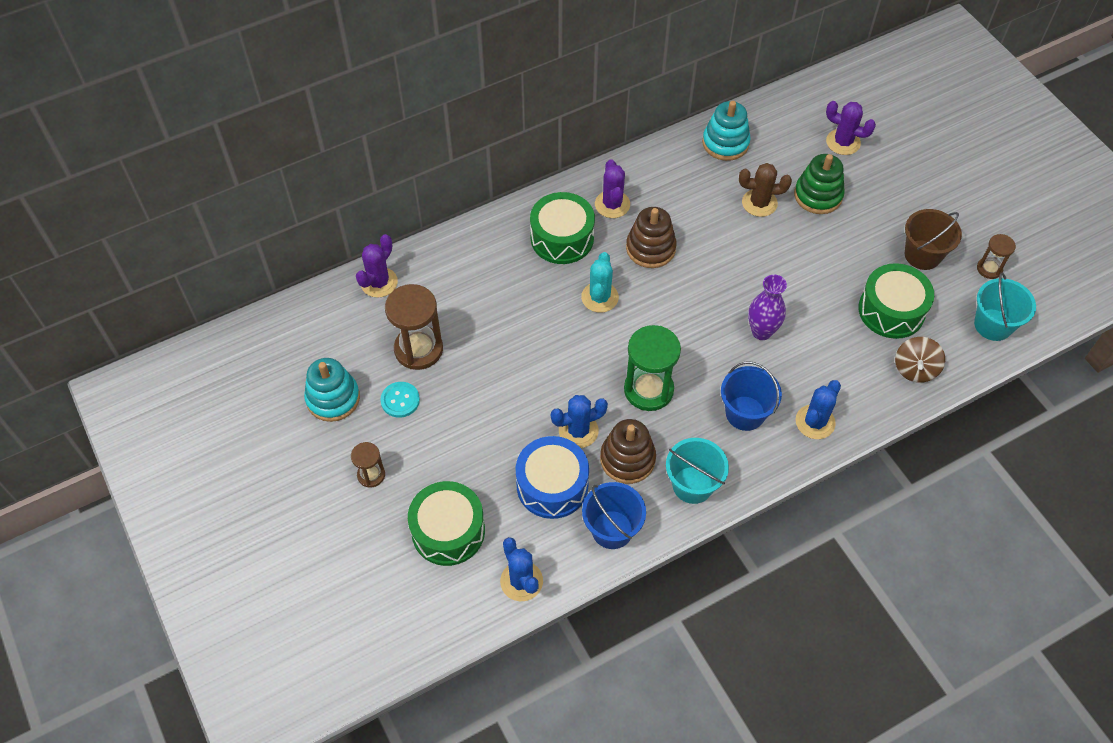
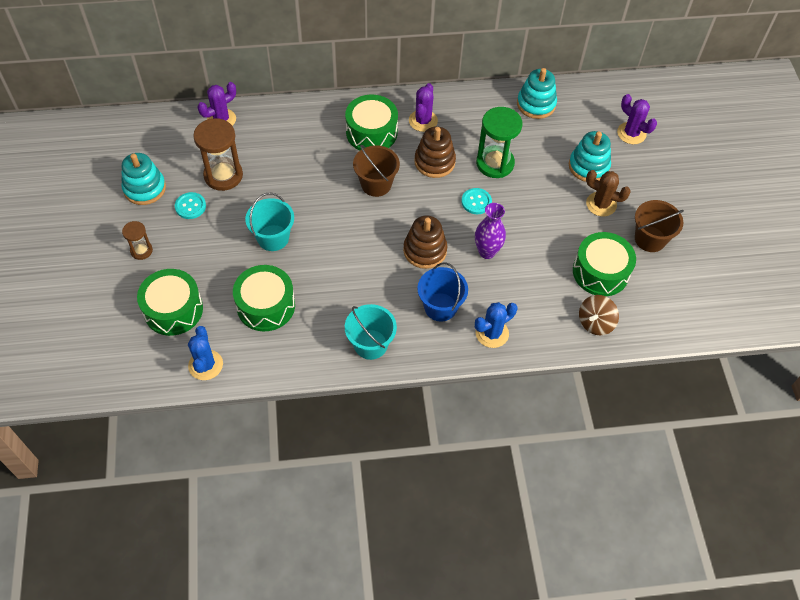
camera: 20 degrees right, 0 degrees up
(552, 485) = (266, 306): blue drum -> green drum
(578, 431) = (307, 274): blue cactus -> none
(599, 297) = (376, 184): turquoise cactus -> brown bucket
(612, 529) = (292, 354): blue bucket -> none
(627, 459) = (332, 307): brown stacking toy -> brown stacking toy (425, 250)
(648, 390) = (376, 263): green hourglass -> green hourglass (495, 163)
(720, 278) = (476, 202): none -> turquoise button
(759, 203) = (538, 157): brown cactus -> brown cactus (601, 204)
(818, 195) = (588, 166): green stacking toy -> turquoise stacking toy
(989, 269) = (700, 268): brown hourglass -> none
(993, 325) = (680, 312): turquoise bucket -> turquoise bucket (273, 238)

